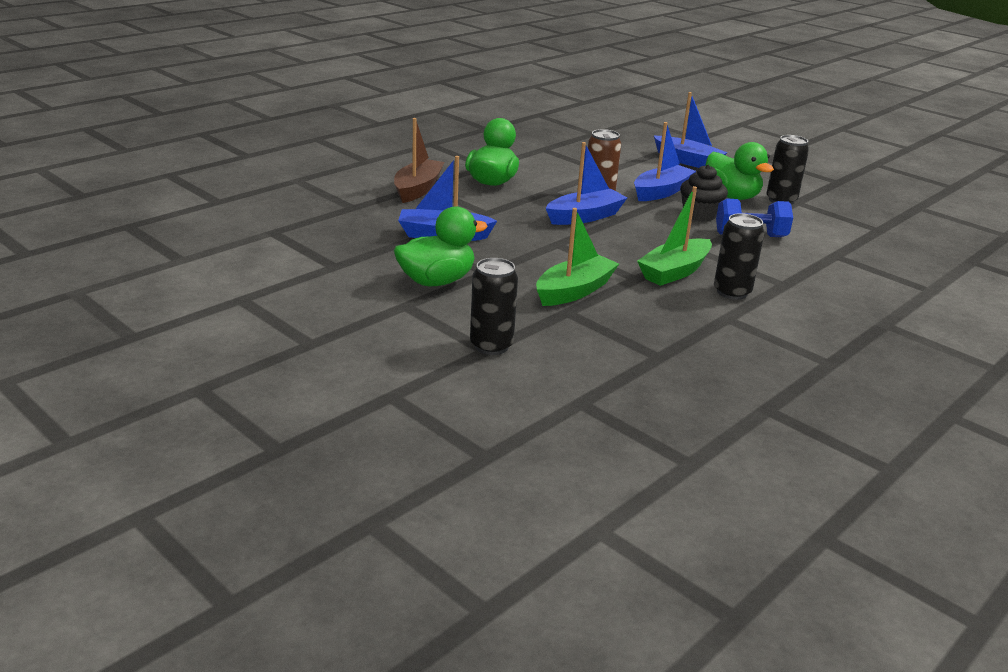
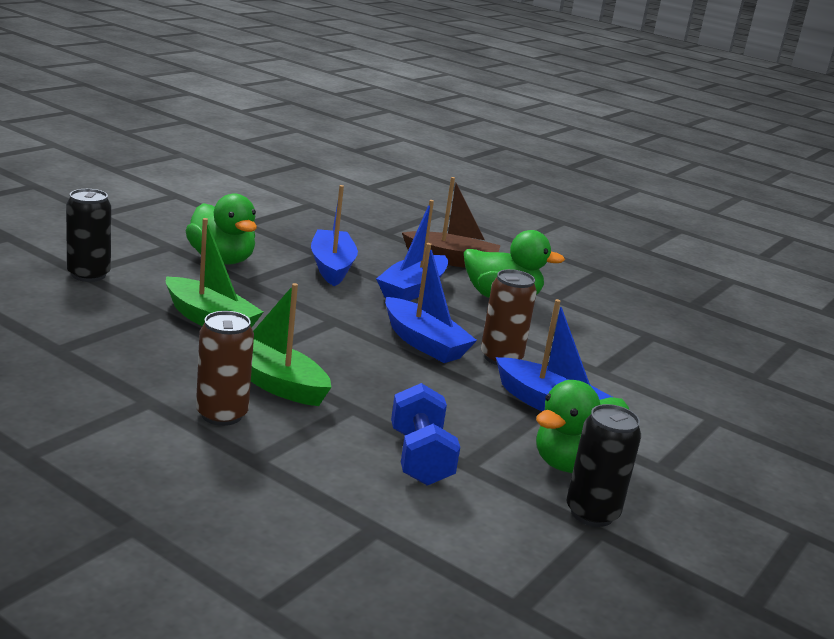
camera: 80 degrees right, 5 degrees down
(687, 161) = (708, 444): blue boat -> blue boat (413, 290)
(699, 215) = (478, 425): black cupcake -> none
(732, 292) = (222, 414): black can -> brown can

